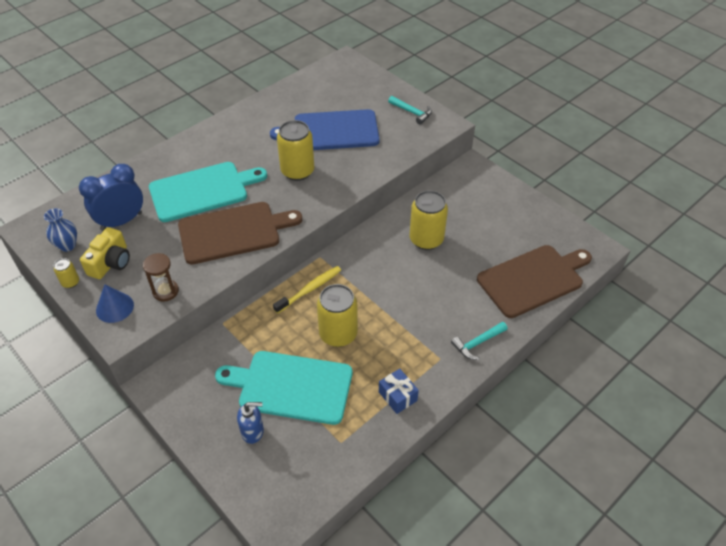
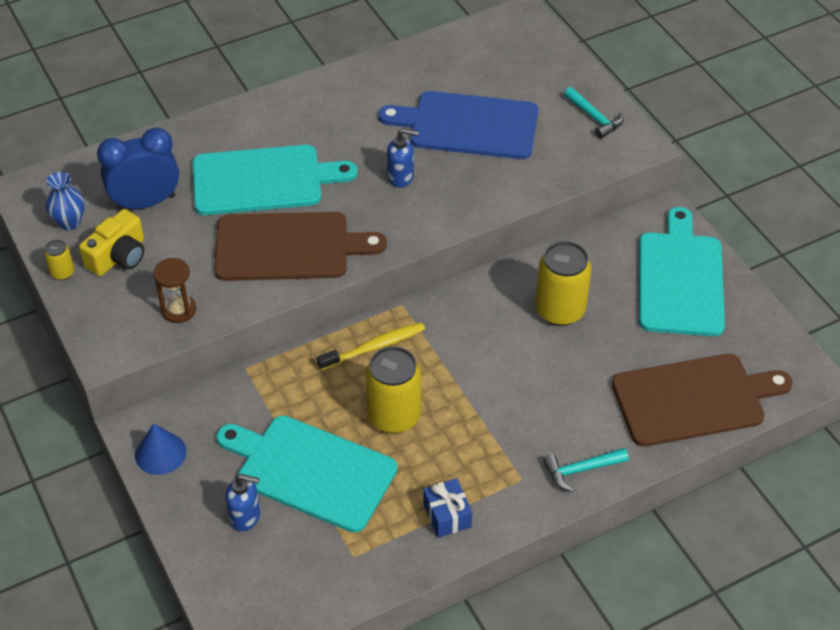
camera: 15 degrees right, 0 degrees up
(114, 307) = (109, 317): blue cone -> blue cone (160, 453)
(297, 171) = (401, 177): yellow can -> blue soap dispenser
(496, 204) = (680, 279): none -> turquoise cutting board

